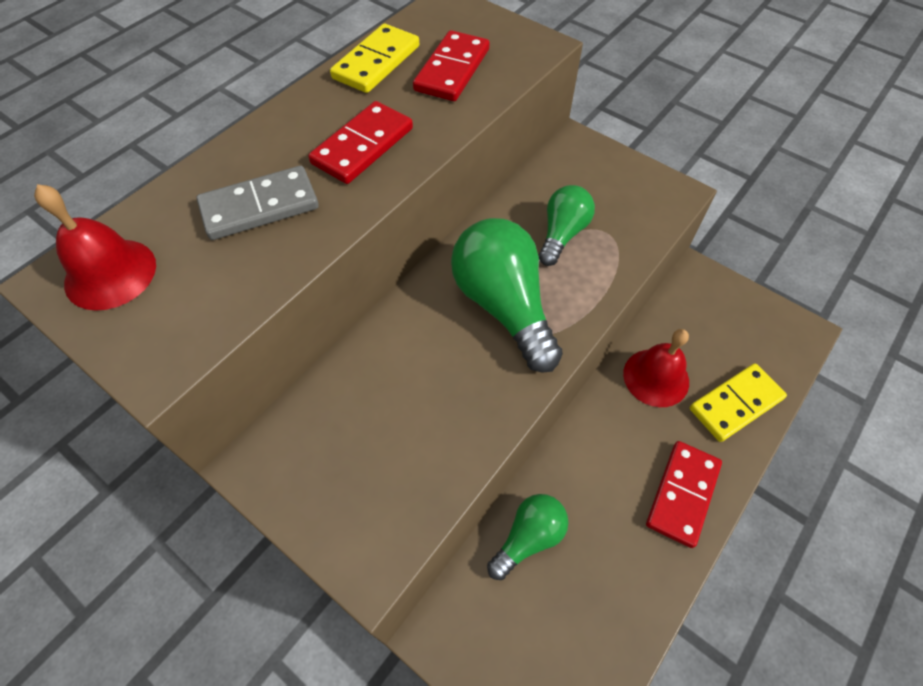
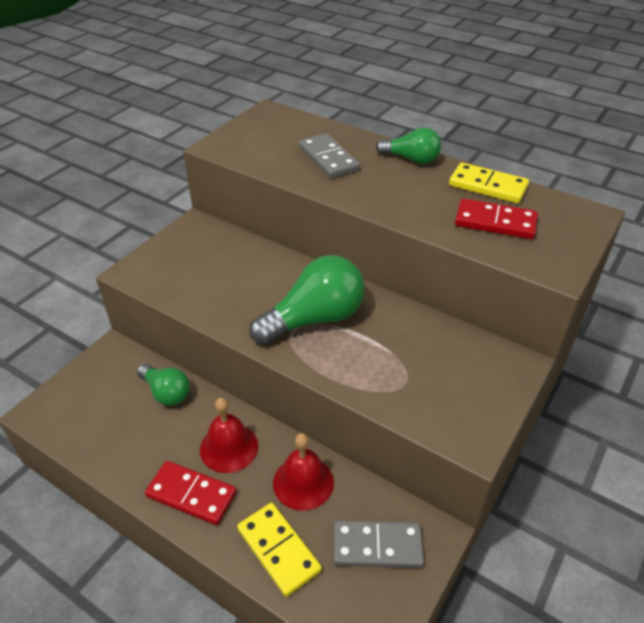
camera: 85 degrees right, 15 degrees down
(110, 273) = (273, 123): red bell -> red bell (229, 447)
(363, 146) = (392, 189): red domino -> none
(562, 234) = (395, 352): green light bulb -> green light bulb (411, 159)
(718, 320) = (377, 546): none -> grey domino

